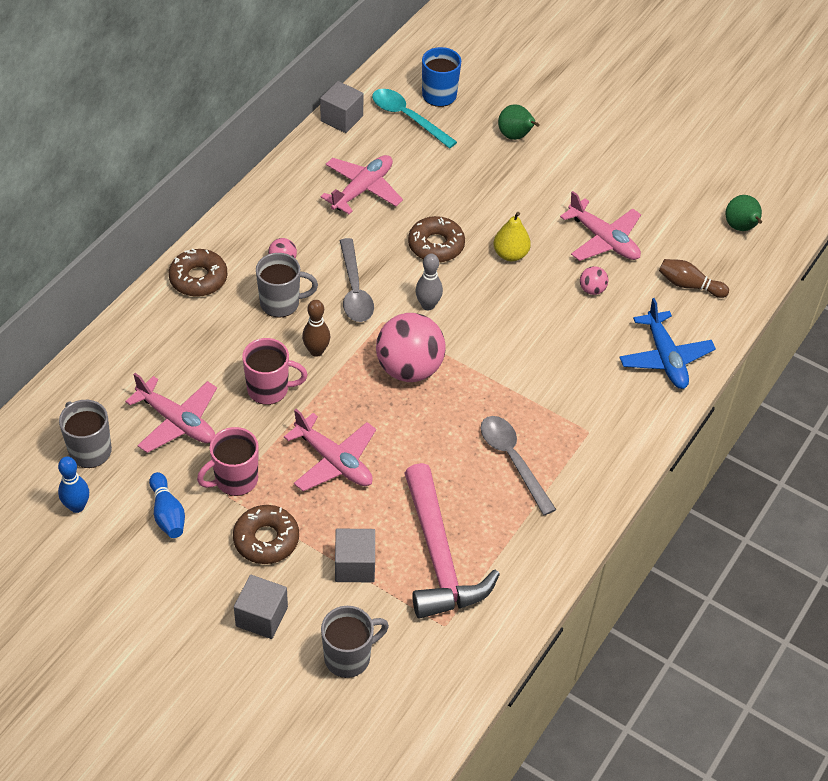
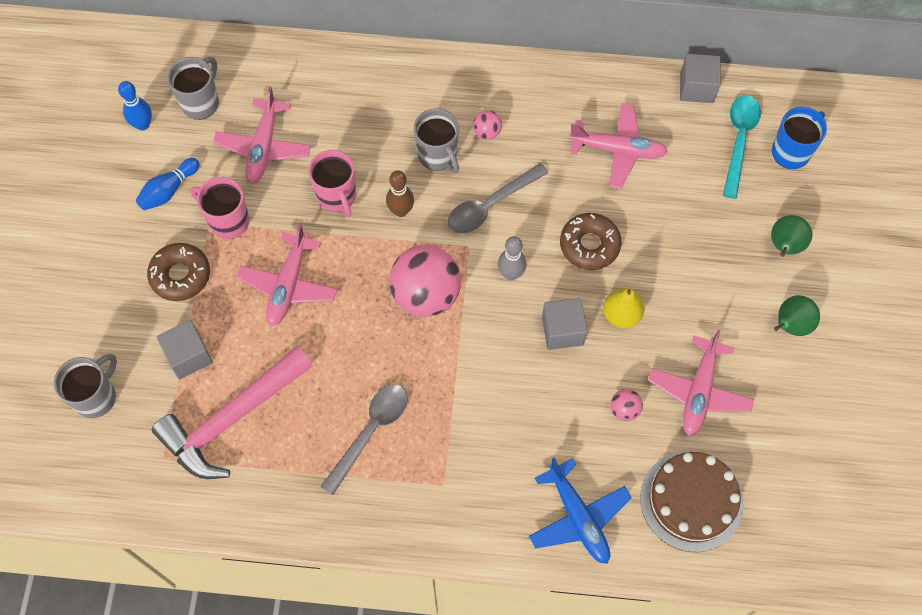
camera: 65 degrees right, 15 degrees up
(198, 278) = (425, 80): brown donut -> none
(261, 616) = (104, 311): grey cube -> grey cube (562, 330)
(349, 657) = (96, 397): grey mug -> grey mug turned 90 degrees counterclockwise
(665, 358) = (578, 517): blue plane -> blue plane turned 75 degrees counterclockwise
(689, 285) = (691, 500): brown bowling pin -> brown cake
(741, 227) = (810, 521): green pear -> green pear (790, 325)

